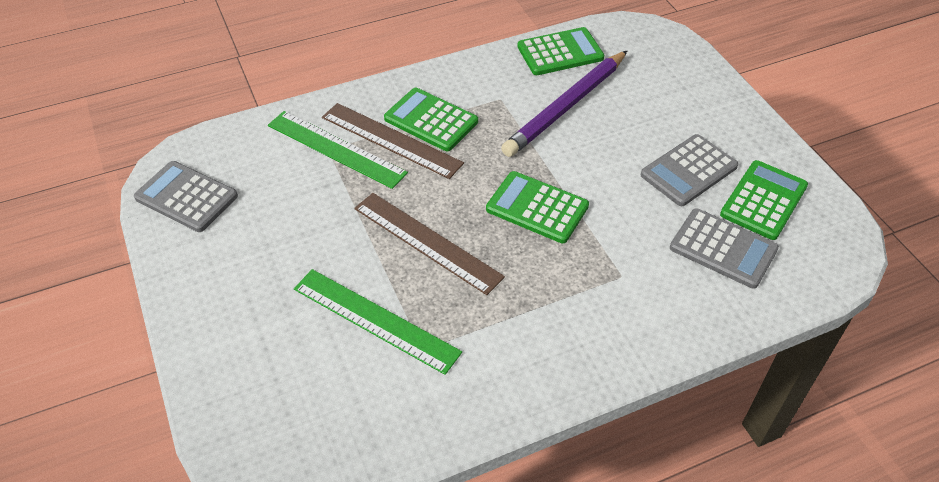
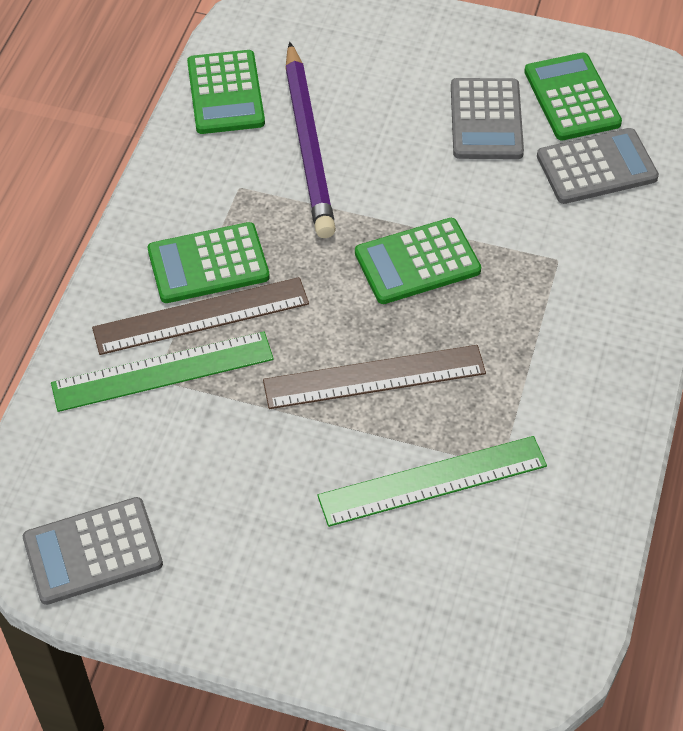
camera: 50 degrees left, 5 degrees up
(560, 52) = (226, 93): green calculator -> green calculator turned 150 degrees clockwise

